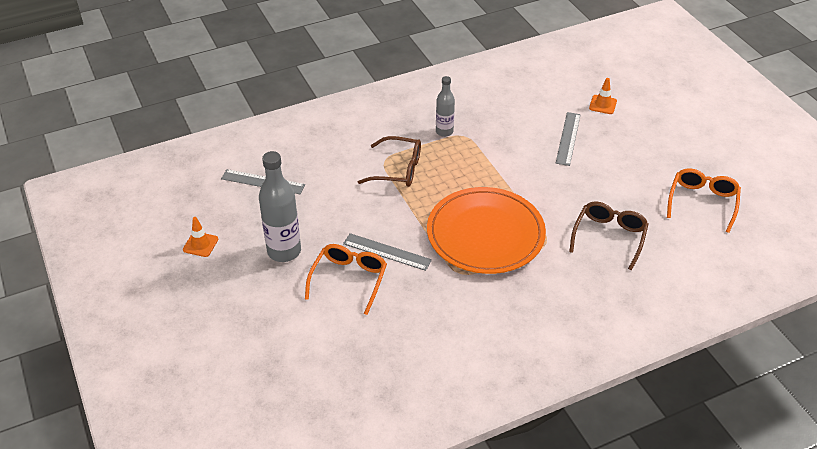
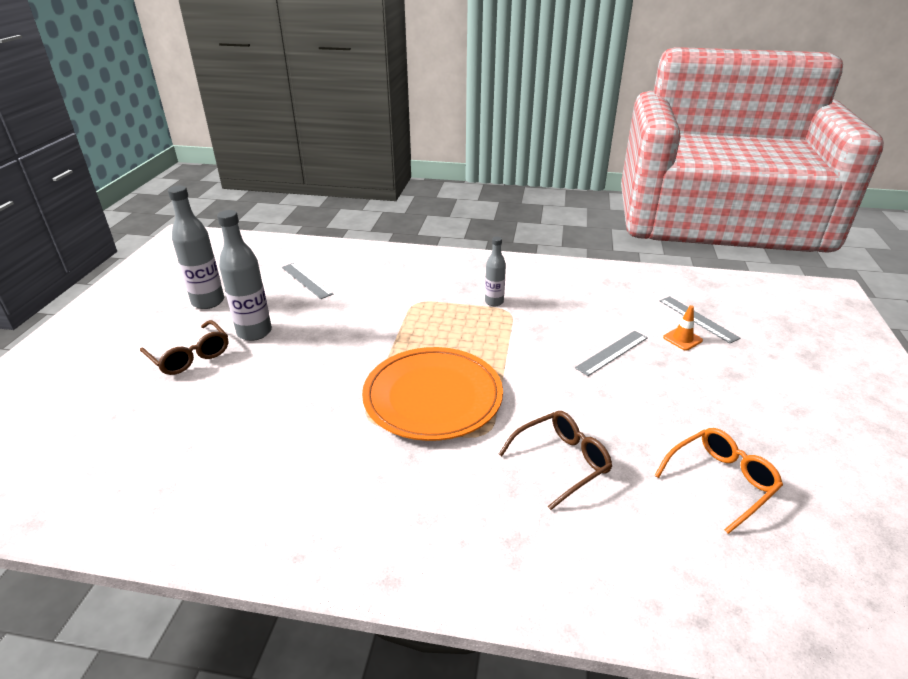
camera: 35 degrees right, 10 degrees down
(200, 244) = (208, 302): orange traffic cone -> grey bottle
(349, 280) = (271, 376): orange glasses -> none
(387, 252) = (329, 370): grey ruler -> grey ruler (697, 319)
(398, 169) = (419, 313): brown glasses -> brown glasses (190, 356)

